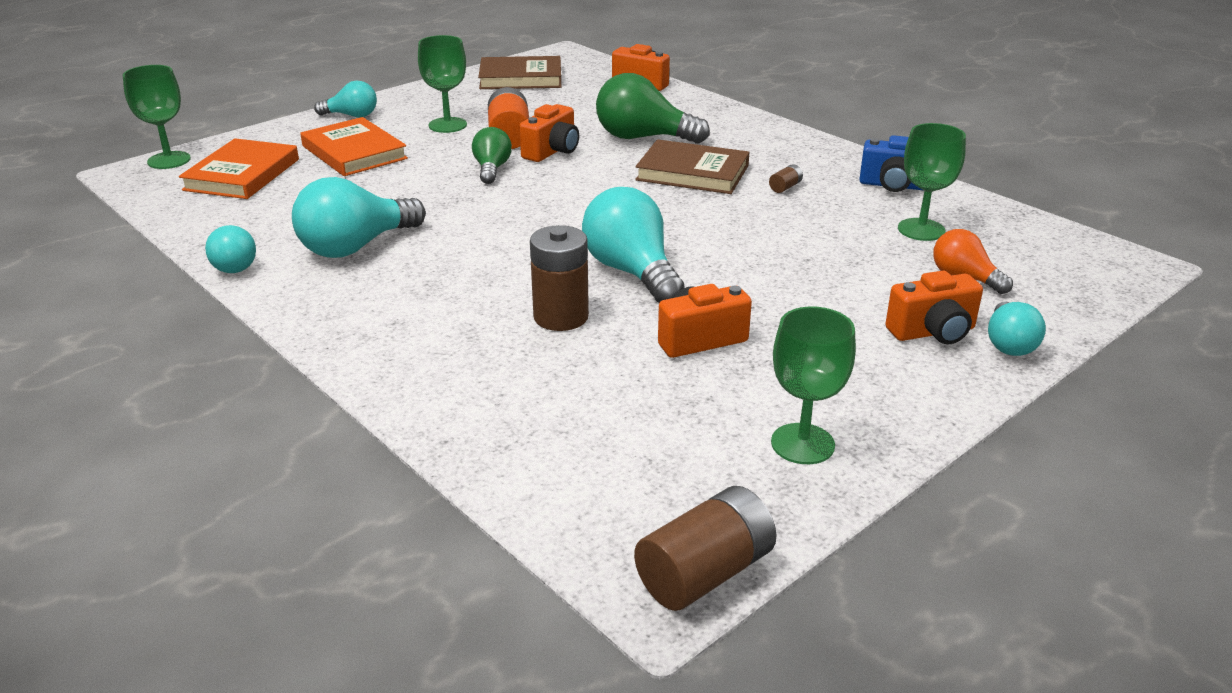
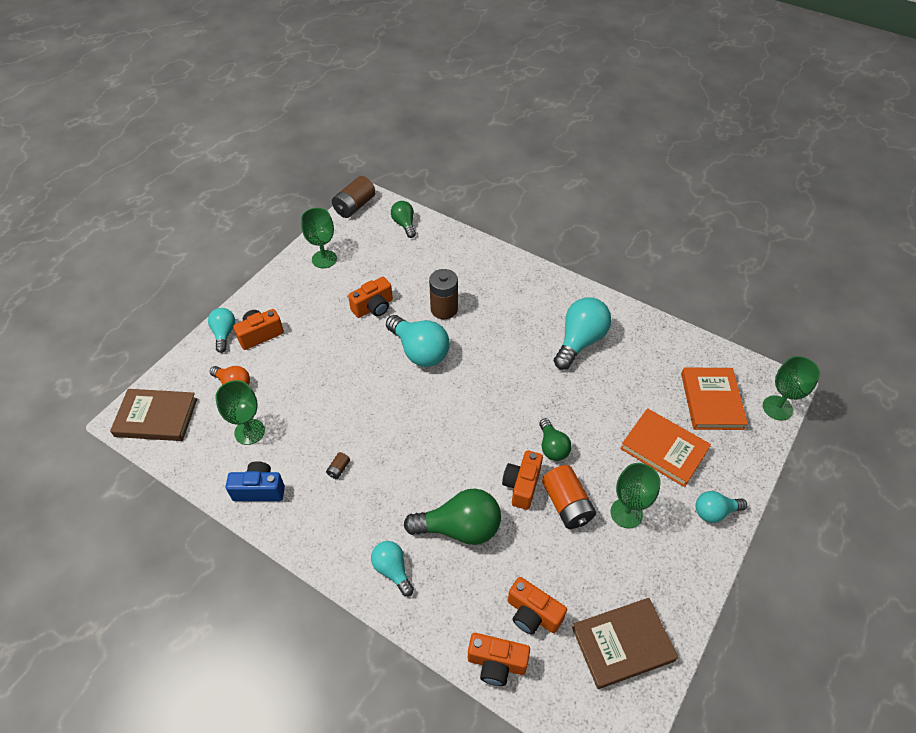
camera: 165 degrees right, 20 degrees up
(234, 264) = (630, 313): turquoise light bulb -> turquoise light bulb (392, 570)
(575, 492) = (404, 224): none -> green light bulb
(594, 95) = (532, 614): none -> orange camera
(692, 173) = (408, 475): brown book -> brown book (156, 417)

